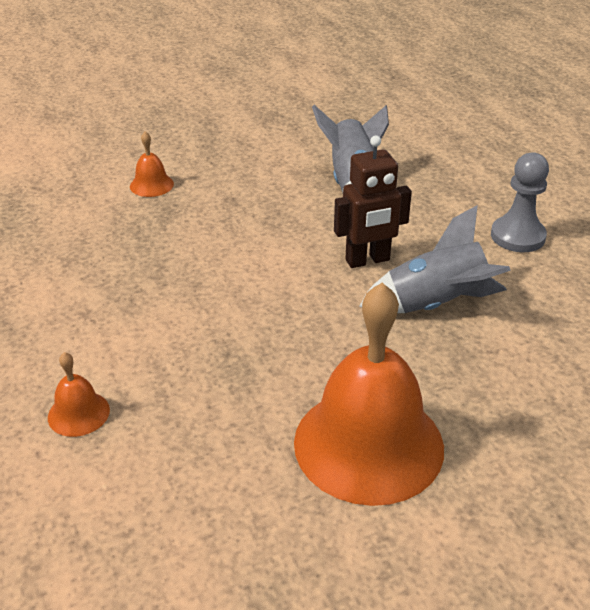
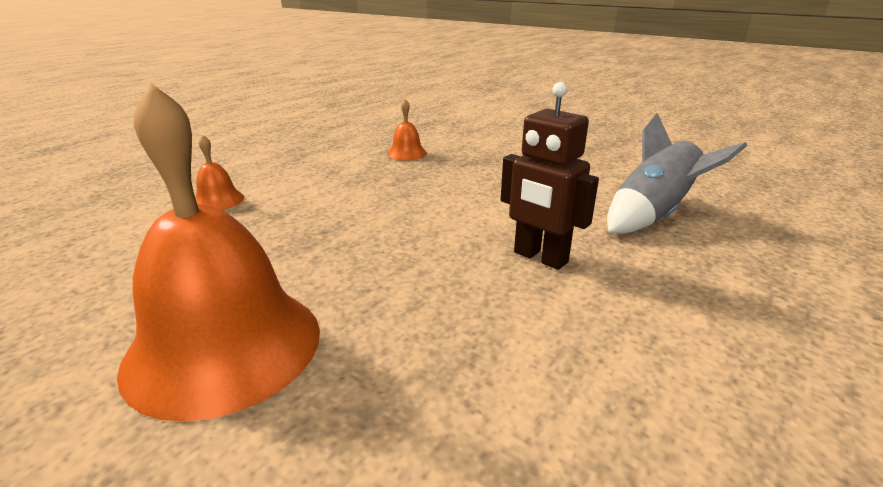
camera: 60 degrees right, 10 degrees down
(151, 185) = (508, 147): orange bell -> orange bell (406, 153)
(435, 305) = (514, 325): grey rocket -> none
(517, 236) = (762, 356): grey pawn -> none

